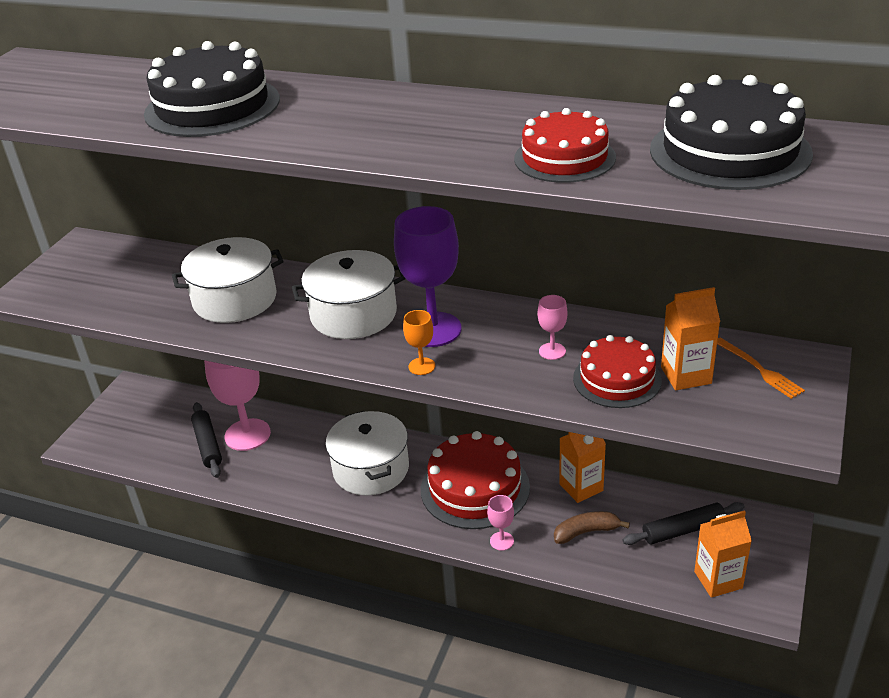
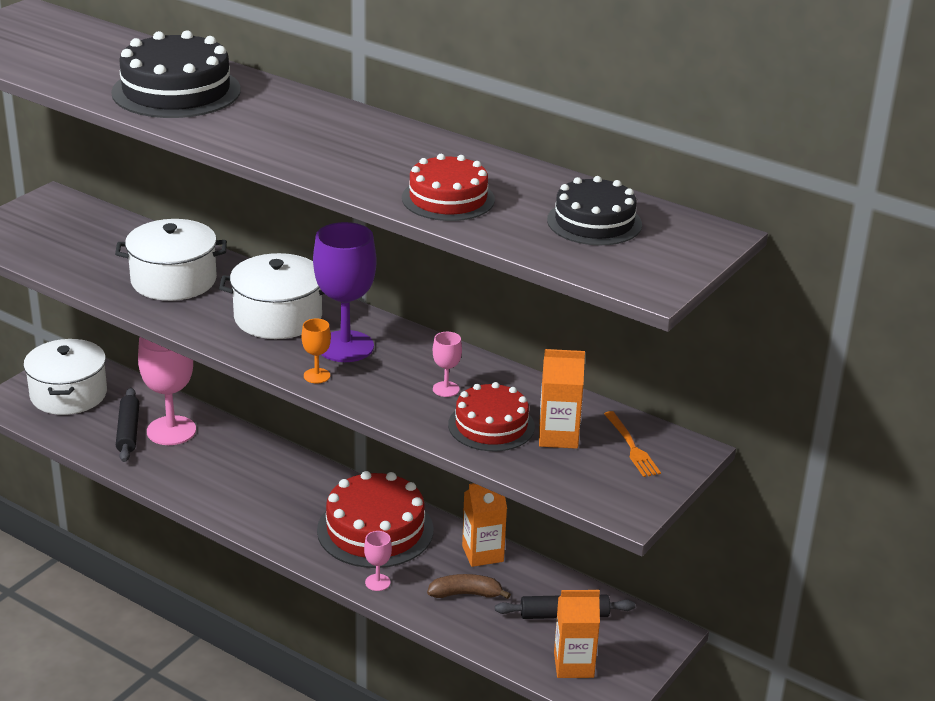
camera: 10 degrees right, 5 degrees down
(371, 469) = (280, 489): white pot -> white pot (68, 394)
(729, 151) = (594, 222): black cake -> black cake, size x0.65

